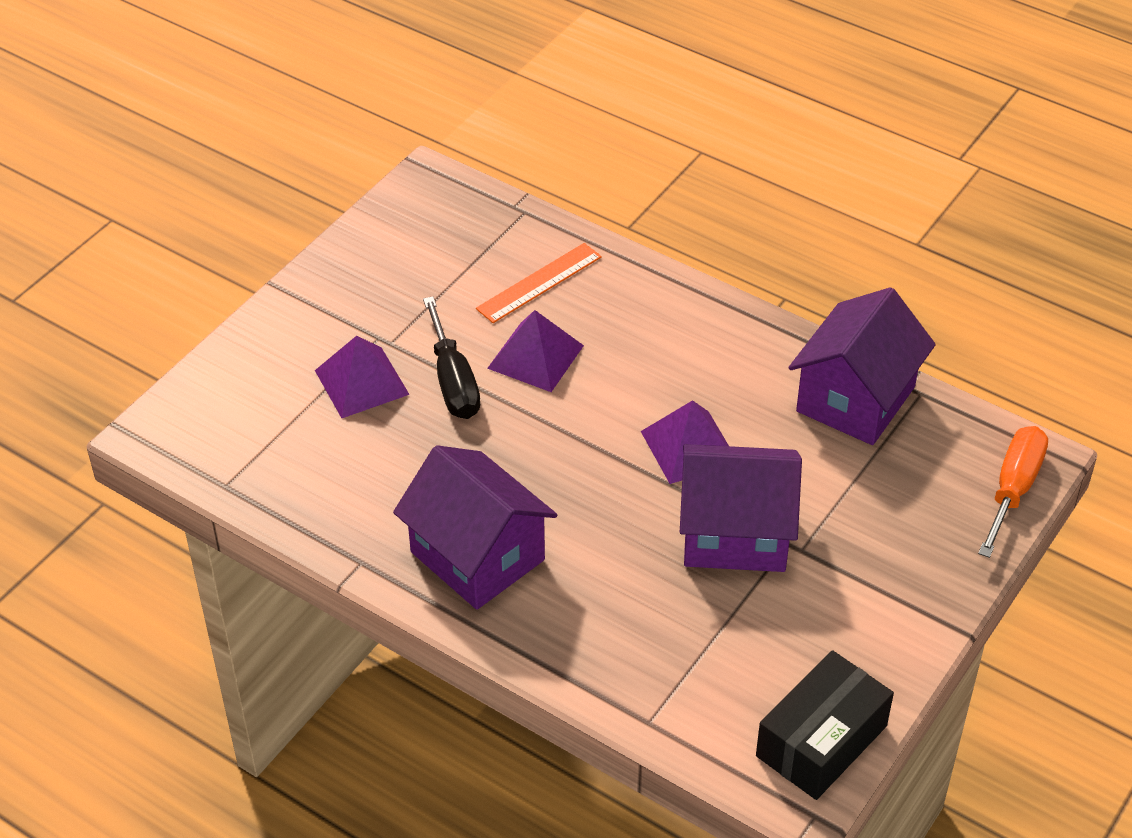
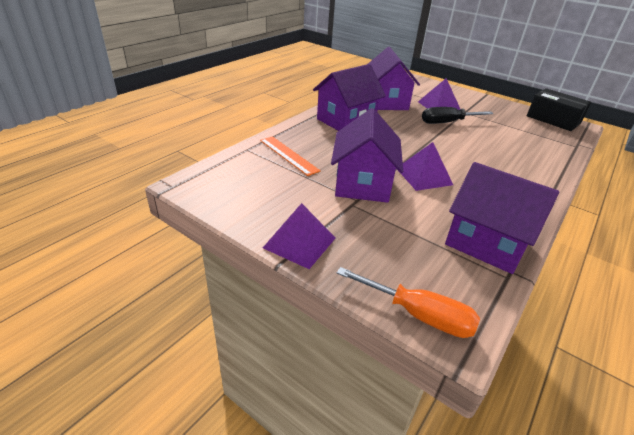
camera: 90 degrees right, 10 degrees down
(353, 477) = (386, 102): none -> purple house
(535, 356) = (472, 141): purple pyramid -> purple pyramid (300, 242)
(539, 283) = (525, 146): orange ruler -> orange ruler (288, 155)
(821, 741) = (217, 194): black box -> black box (553, 119)

